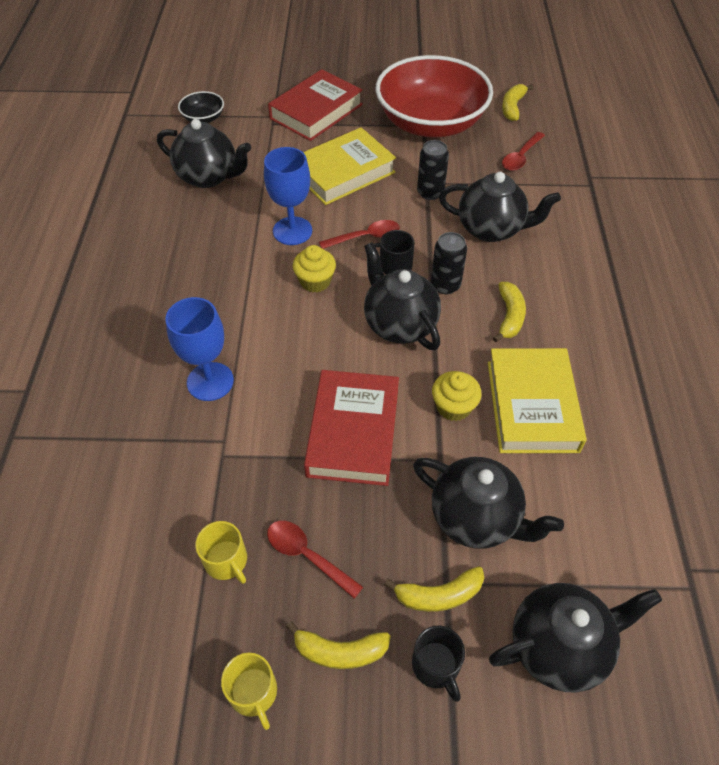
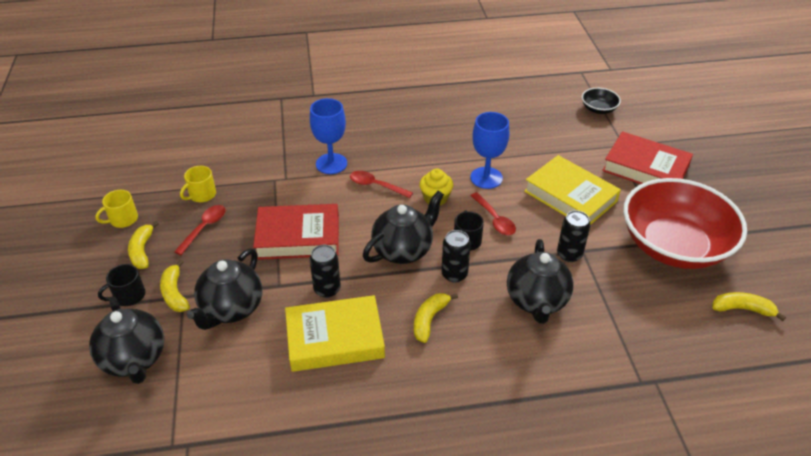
camera: 80 degrees right, 10 degrees down
(209, 177) = (529, 125): black teapot -> none
(453, 407) = (327, 289): yellow cupcake -> black can
(509, 316) = (429, 320): yellow banana -> yellow banana turned 120 degrees clockwise
(520, 157) = (657, 319): red spoon -> red spoon (376, 186)

